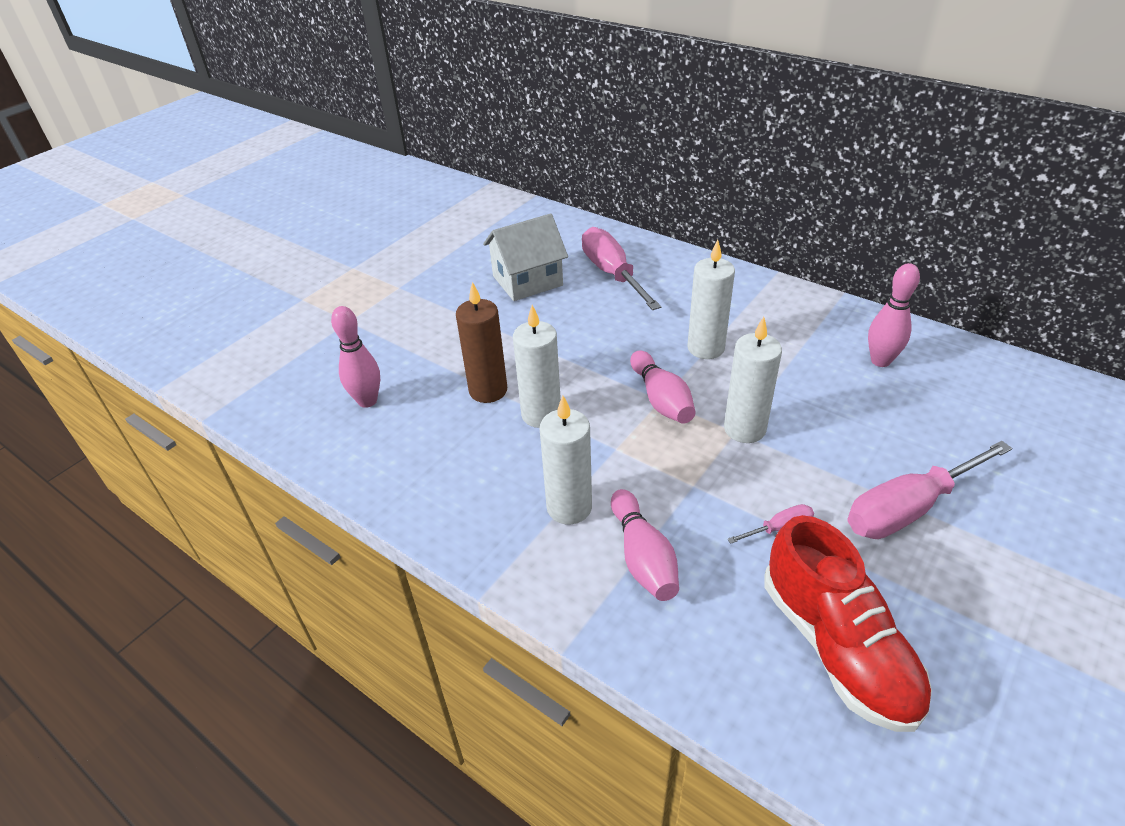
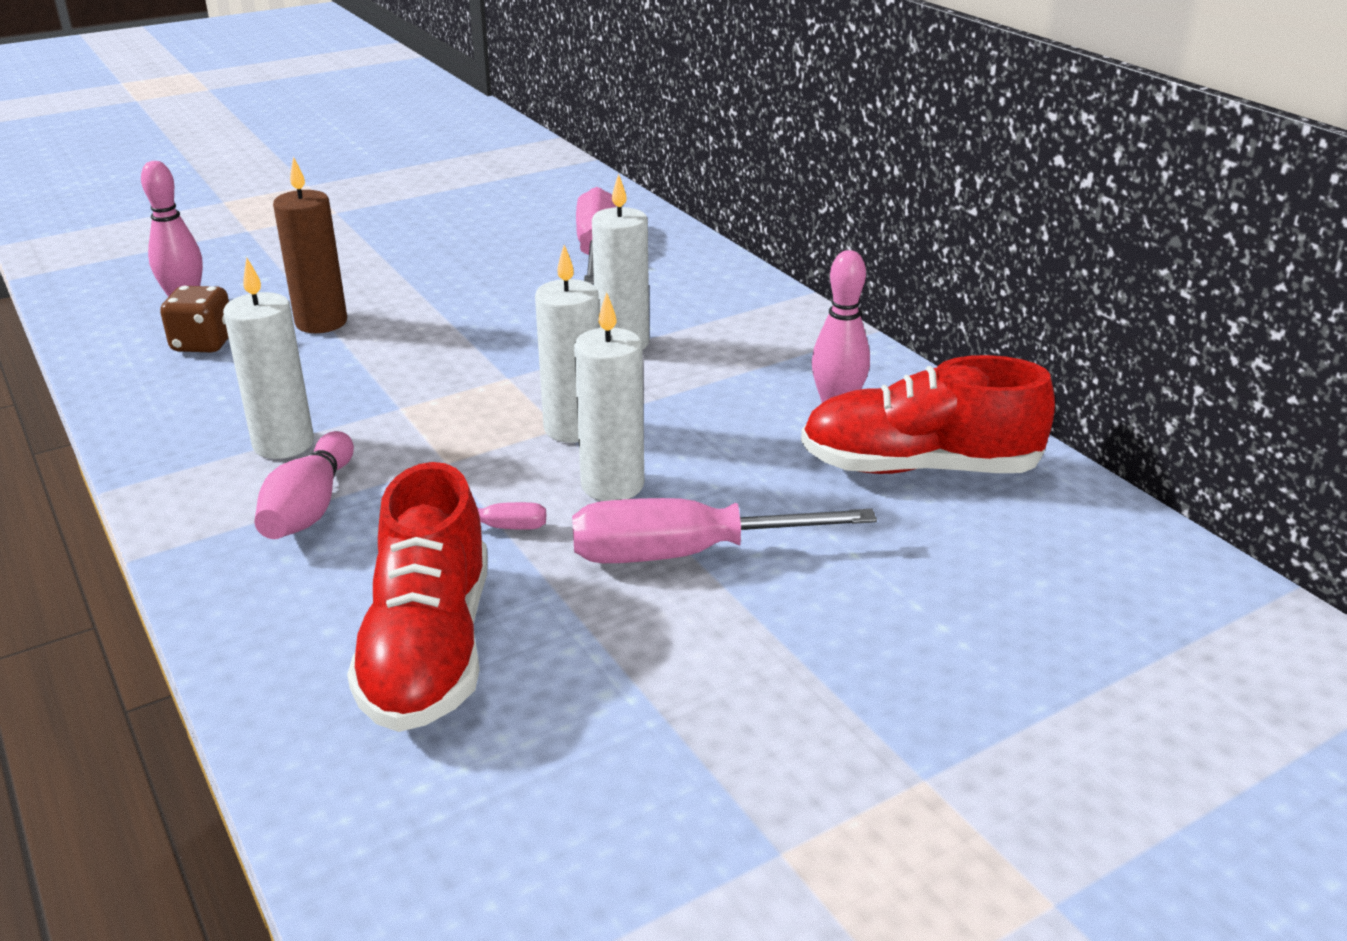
camera: 20 degrees right, 10 degrees down
(420, 436) = (203, 343): none -> brown dice
(527, 281) = (486, 236): white house -> none
(541, 414) = (353, 357): white candle -> white candle (612, 485)
(661, 399) = (507, 377): pink bowling pin -> none
(968, 393) = (918, 467): none -> red shoe

